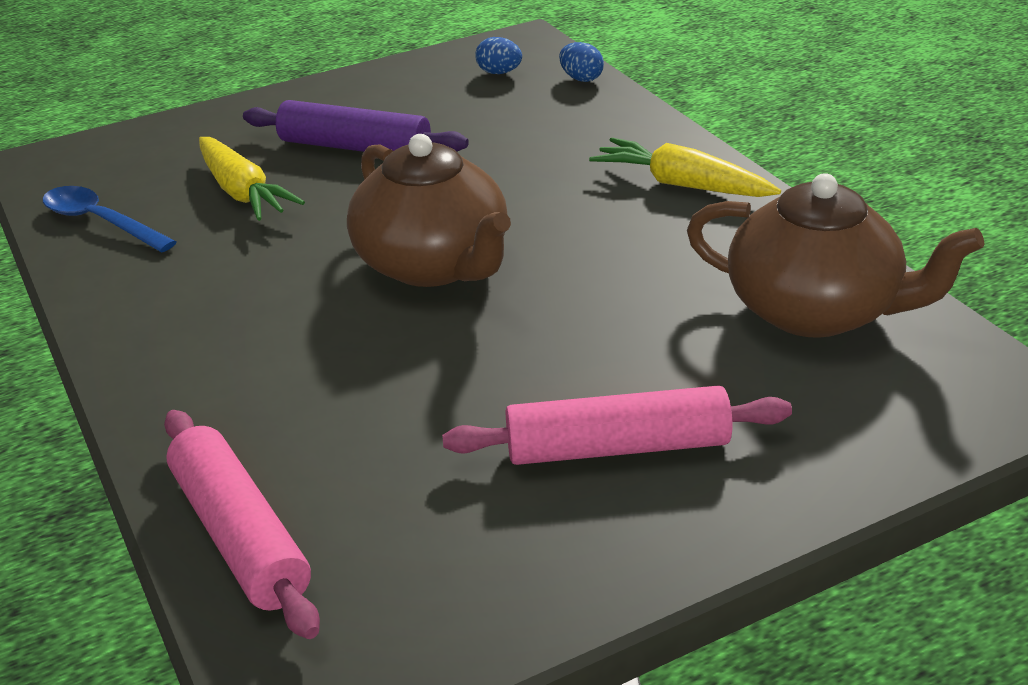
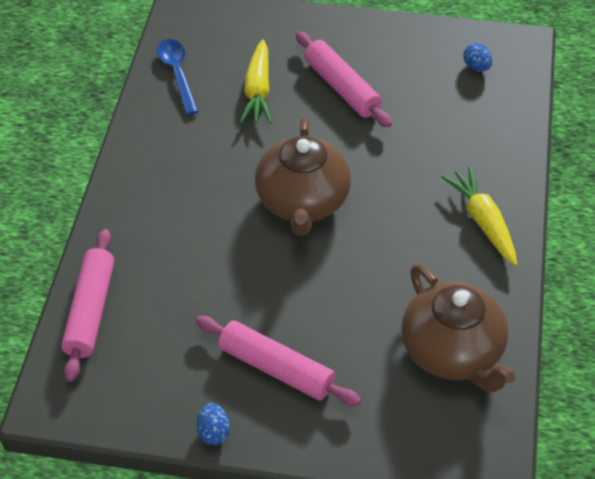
camera: 35 degrees right, 15 degrees up
(355, 147) = (341, 87): purple rolling pin -> pink rolling pin
(581, 79) = (518, 100): blue egg -> blue egg (213, 432)

